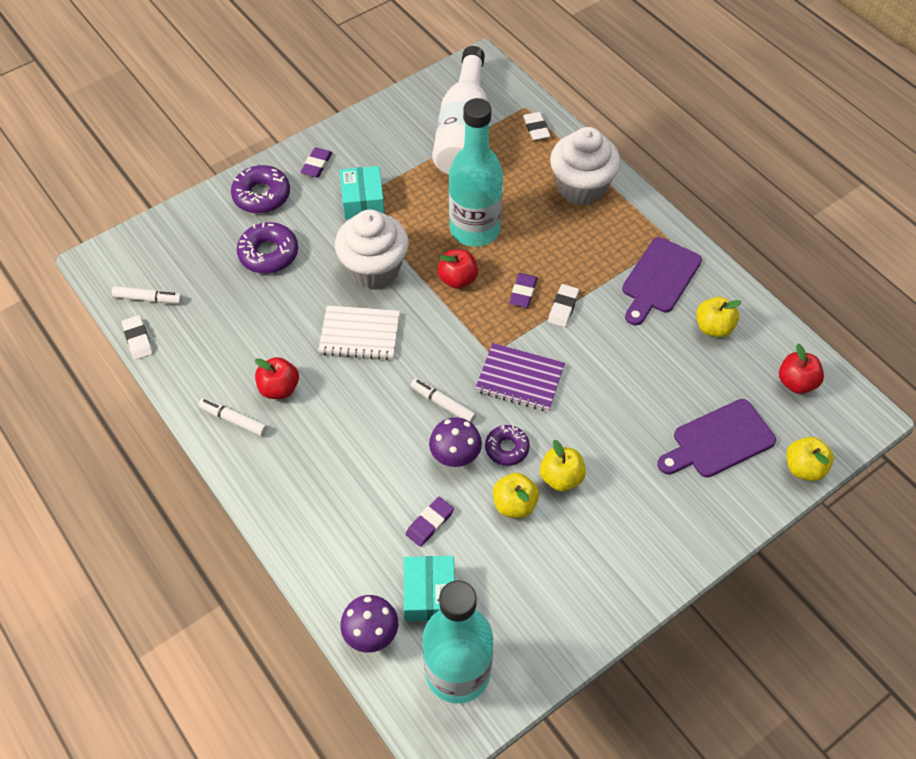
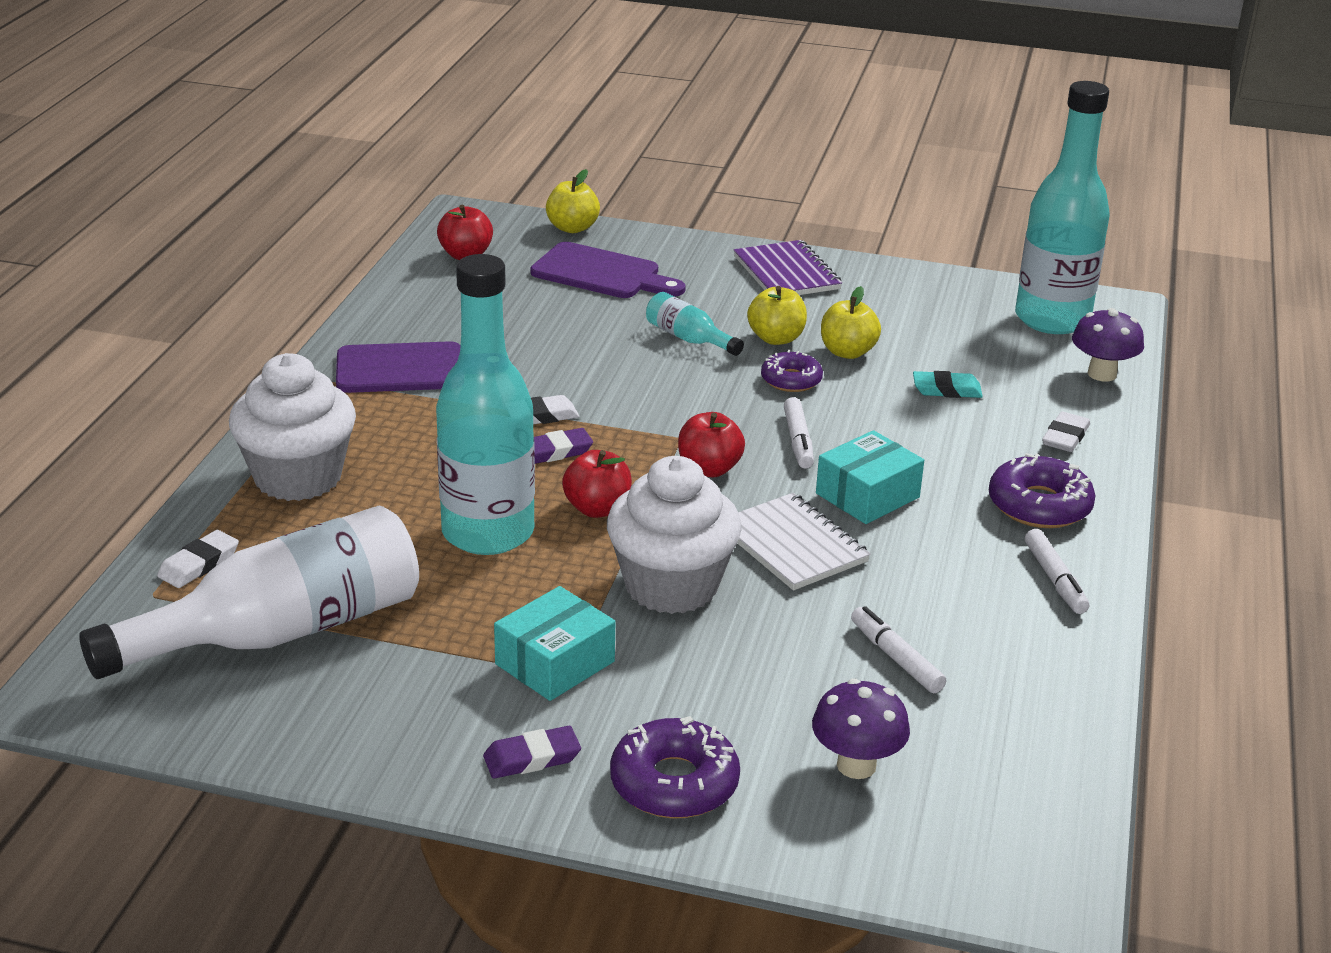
camera: 130 degrees left, 25 degrees down
(138, 339) = (1092, 742): white eraser -> white eraser (1065, 437)
(148, 298) = (1022, 780): white marker -> white marker (896, 658)
(268, 254) = (776, 703): purple donut -> purple donut (1039, 505)
(279, 388) = (961, 568): red apple -> red apple (709, 469)
(429, 523) = (946, 390): purple eraser -> turquoise eraser
(429, 594) = (1013, 360): turquoise box -> turquoise box (867, 495)
(455, 456) = (849, 406): purple mushroom -> purple mushroom (856, 765)
(519, 379) = (689, 405): purple notebook -> purple notebook (786, 273)
(596, 430) = (689, 339): none -> turquoise bottle
(713, 327) = (446, 316): yellow apple -> none

